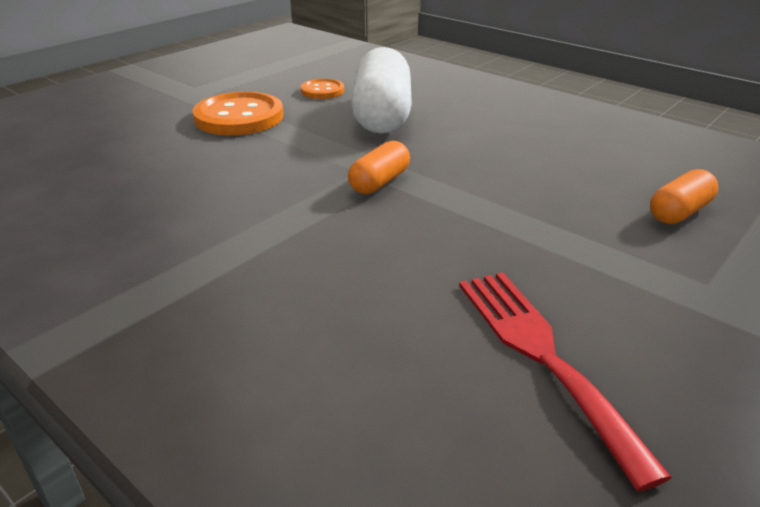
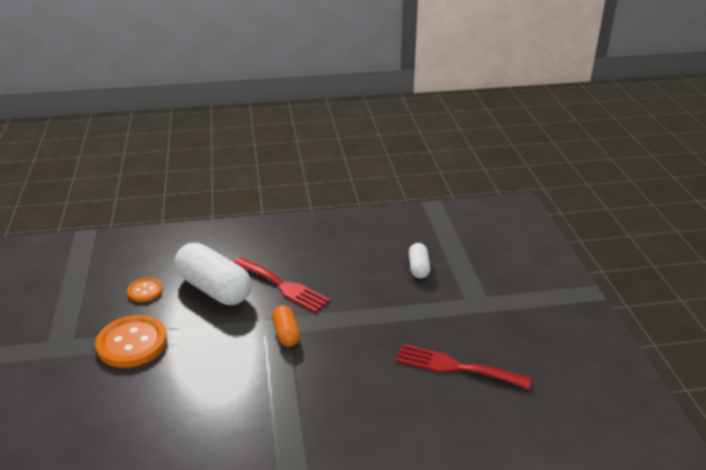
camera: 50 degrees left, 0 degrees up
(455, 145) = (283, 286): none -> red fork
(679, 212) = (418, 268): orange capsule -> white capsule

